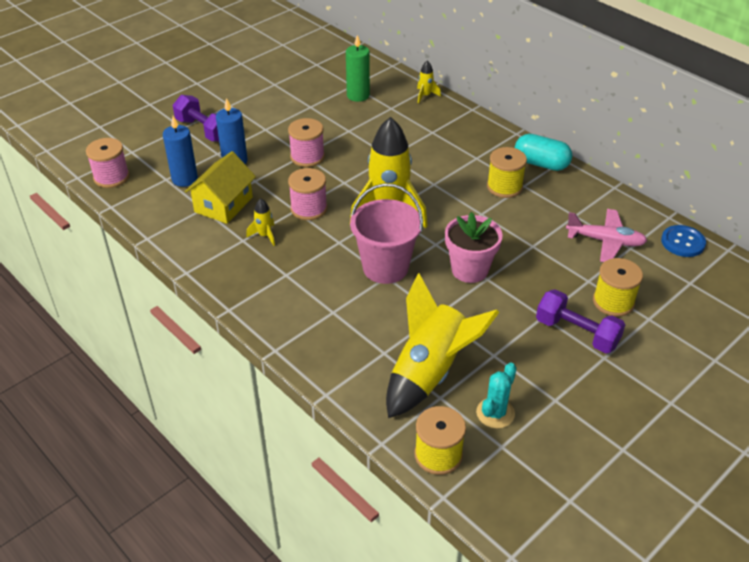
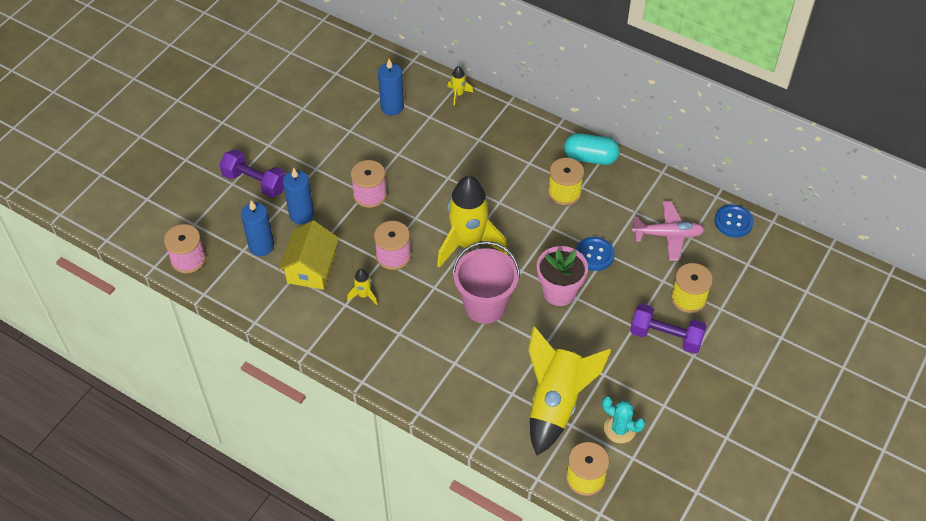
camera: 15 degrees left, 10 degrees up
(358, 95) = (392, 107): green candle -> blue candle
(495, 413) = (619, 429): turquoise cactus -> turquoise cactus turned 75 degrees counterclockwise
(519, 244) = (594, 255): none -> blue button

